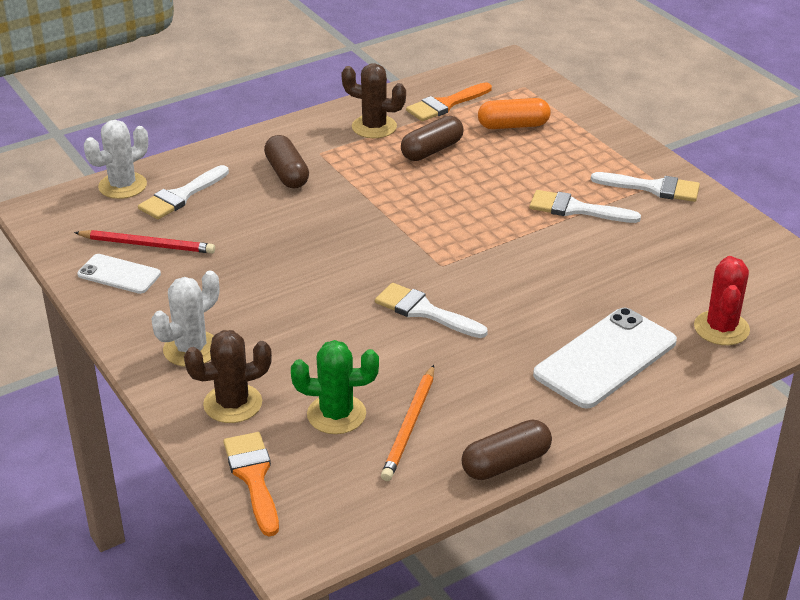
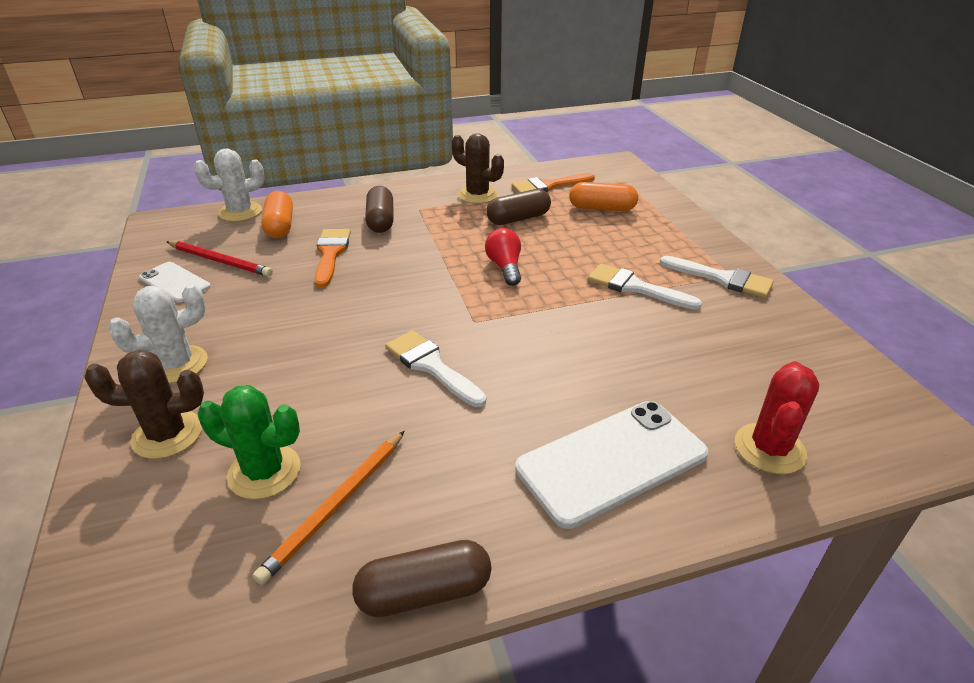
camera: 15 degrees right, 0 degrees up
(181, 196) = (280, 226): white brush -> orange capsule
(253, 477) = (114, 538): orange brush -> orange brush (331, 254)
(444, 207) = (505, 267): none -> red light bulb

